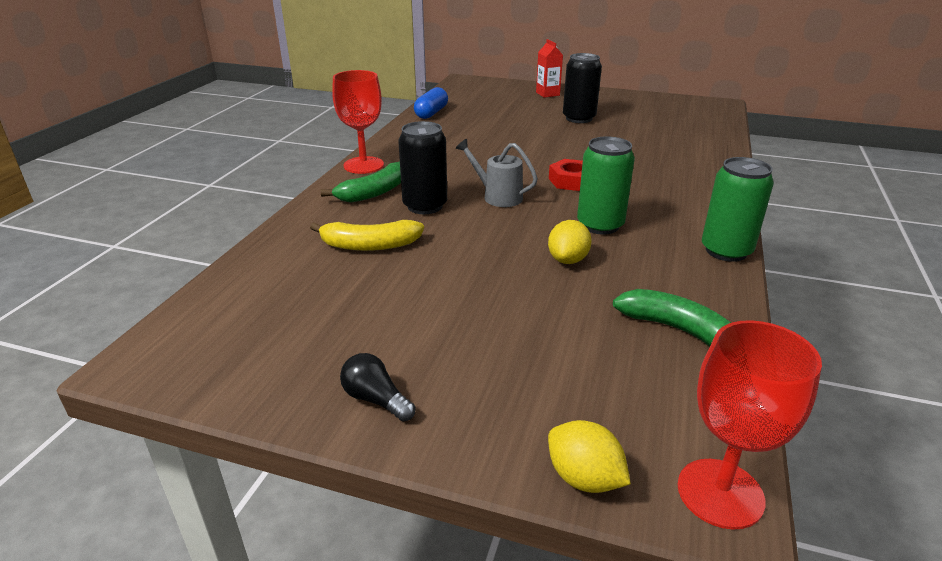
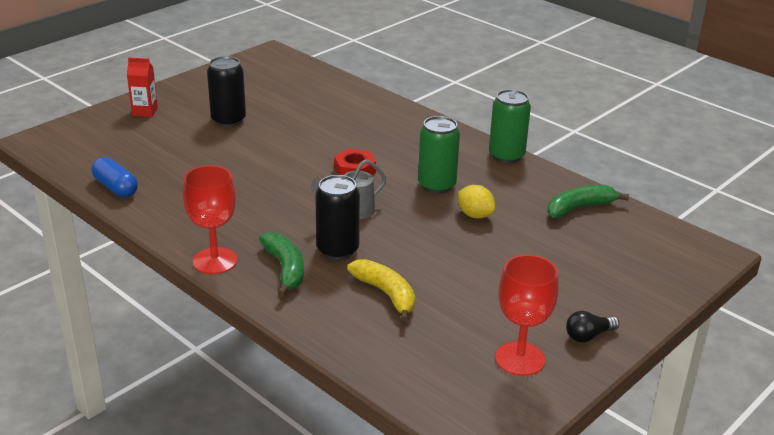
camera: 65 degrees left, 0 degrees up
(369, 245) = (386, 294): yellow banana -> yellow banana turned 60 degrees counterclockwise
(584, 478) = (683, 284): yellow lemon -> none
(720, 493) = (707, 250): red goblet -> red goblet (520, 359)

